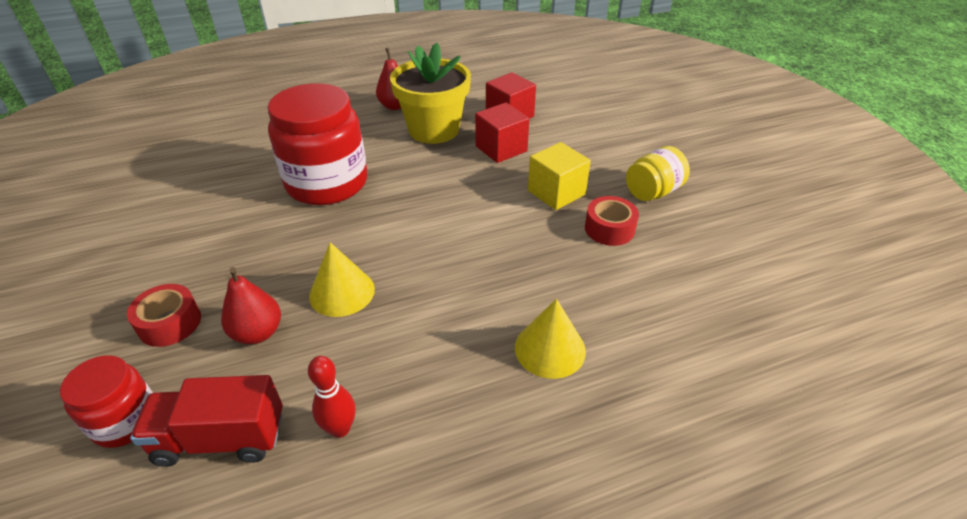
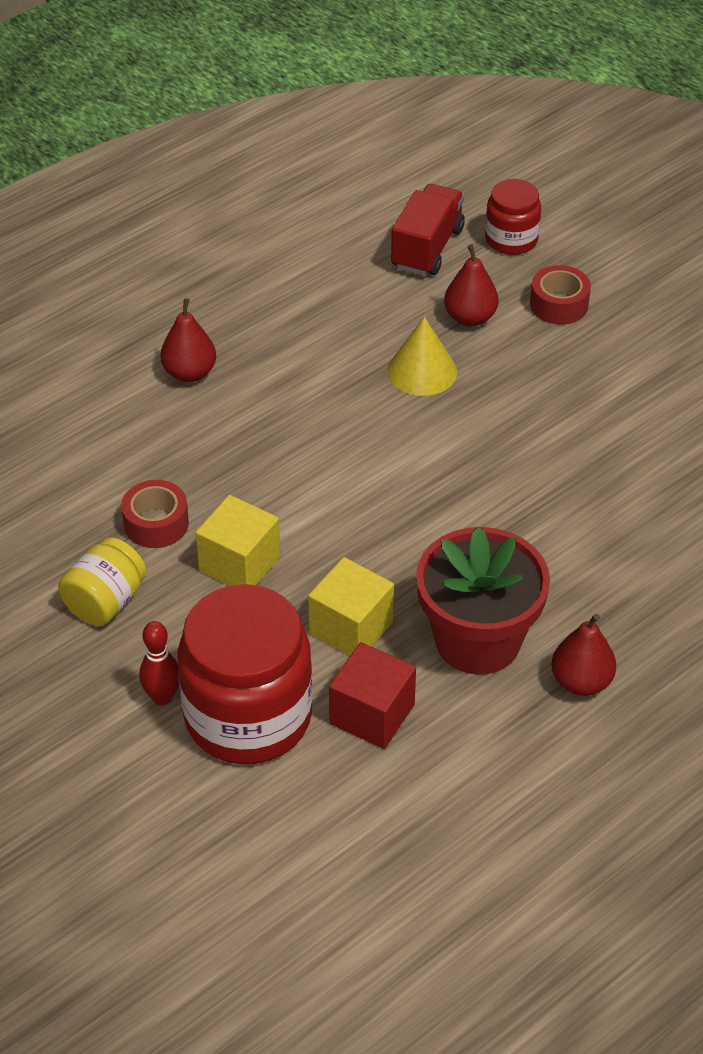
camera: 160 degrees right, 5 degrees up
(221, 438) = (427, 248): red truck -> red truck turned 45 degrees counterclockwise
(327, 183) = (554, 495): red jar -> red jar (248, 716)
(340, 428) = (340, 275): red bowling pin -> red bowling pin (162, 697)
(434, 130) = (477, 640): yellow flower pot -> red flower pot
(501, 149) = (351, 628): red cube -> yellow cube
(550, 349) = (189, 373): yellow cone -> red pear

